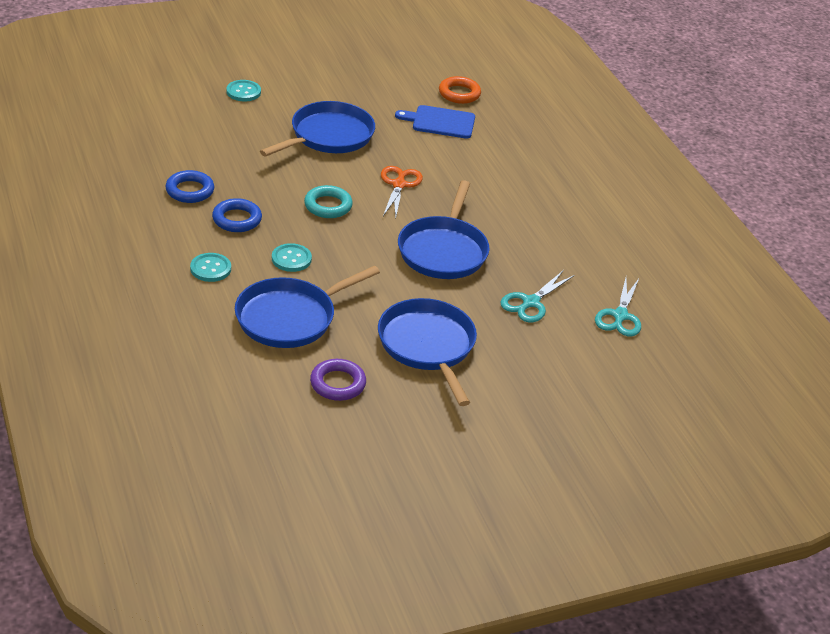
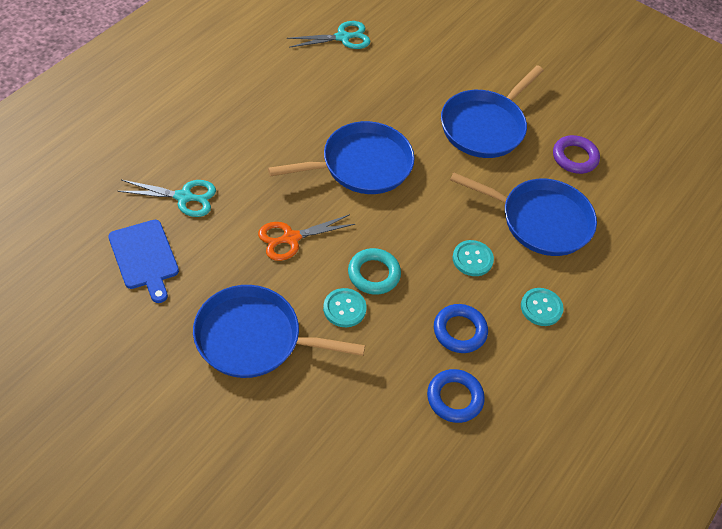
camera: 125 degrees left, 15 degrees up
(243, 92) = (229, 474): turquoise button -> turquoise button (344, 308)
(459, 94) = (68, 267): orange ring -> none
(530, 303) = (376, 89): turquoise scissors -> turquoise scissors (184, 197)

